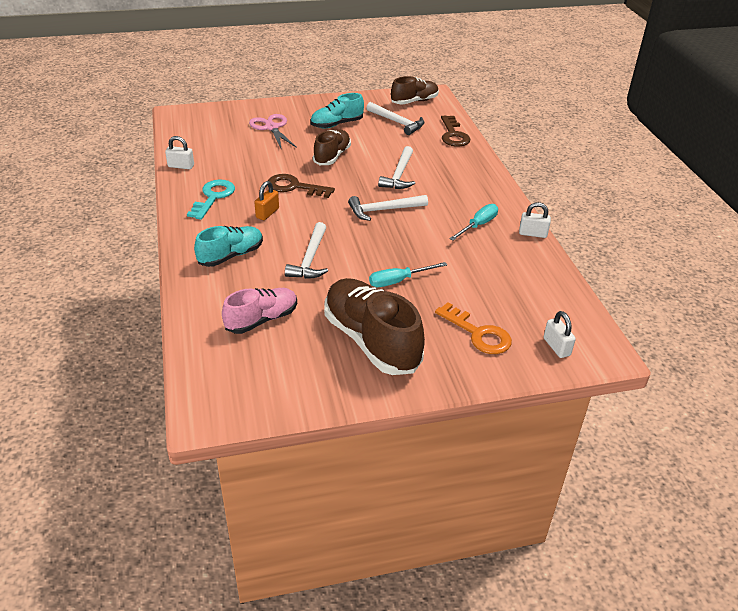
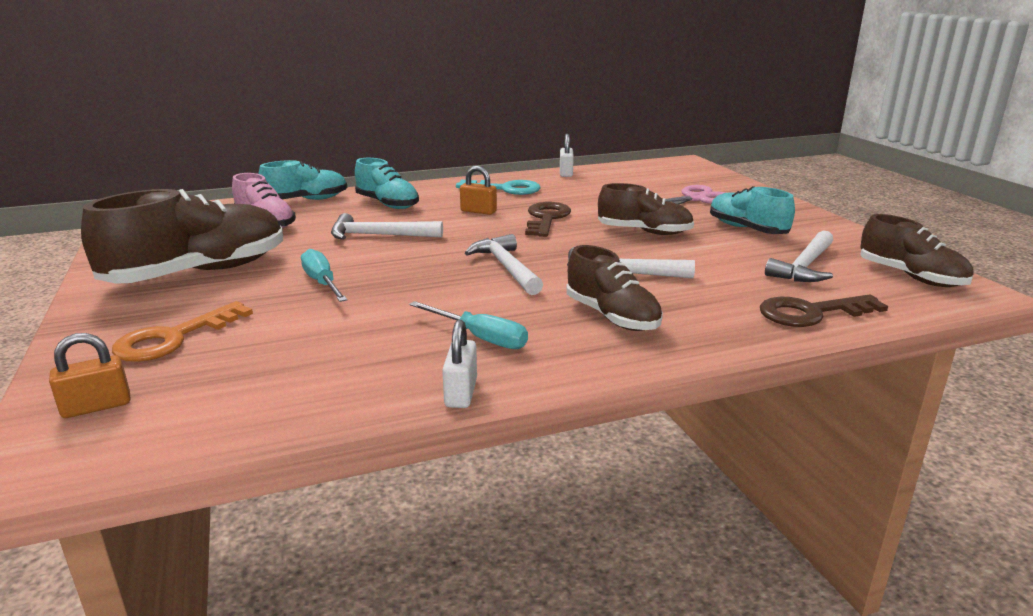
camera: 85 degrees right, 15 degrees down
(199, 301) = (306, 200): none -> turquoise shoe
(455, 185) = (612, 317): none -> brown shoe
(556, 347) = (97, 406): white padlock -> orange padlock

